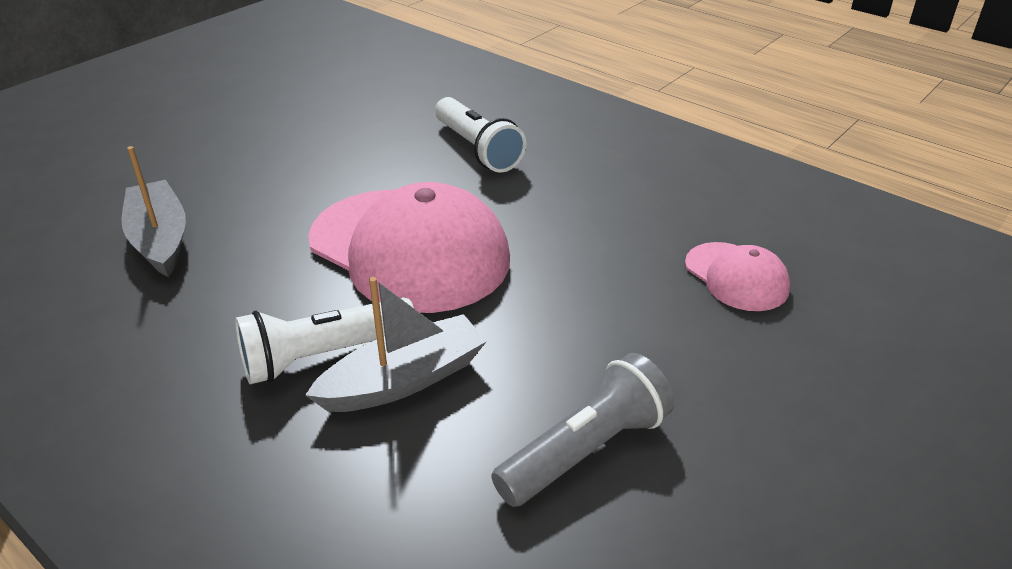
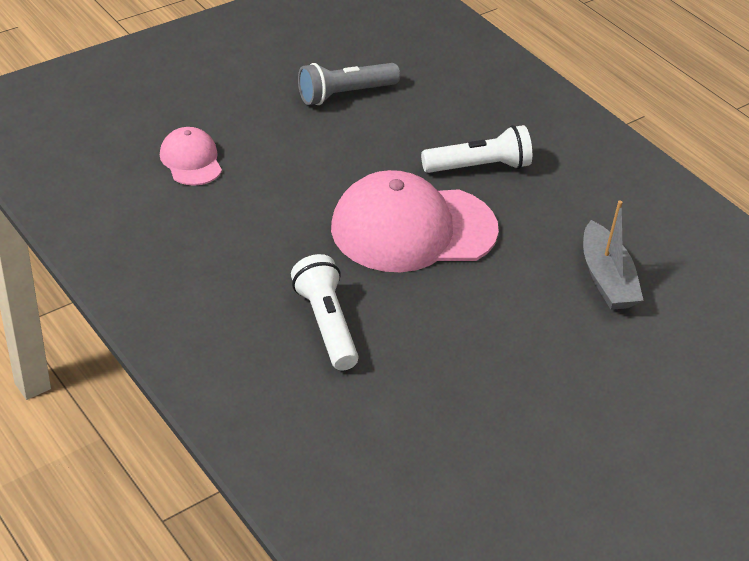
camera: 170 degrees left, 5 degrees up
(404, 380) = (432, 144): grey boat -> none
(409, 249) = (413, 229): pink cap -> pink cap turned 60 degrees counterclockwise

